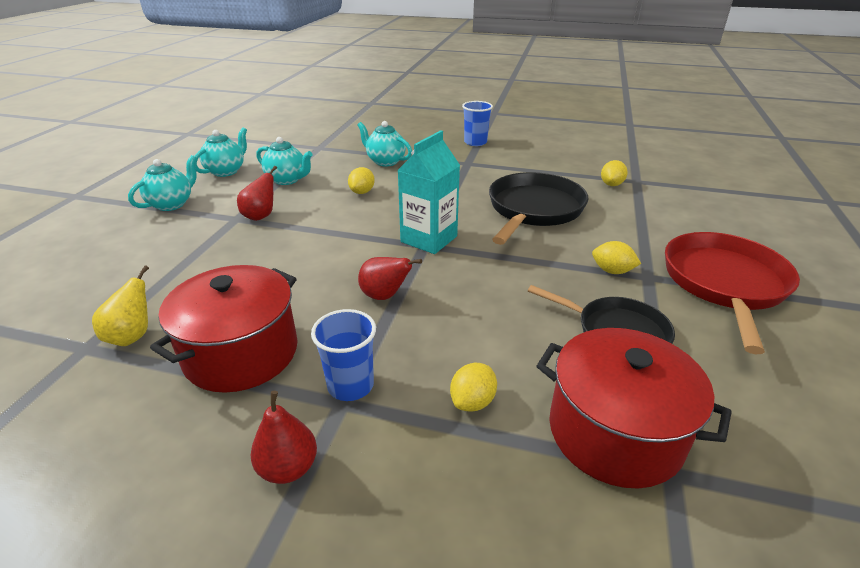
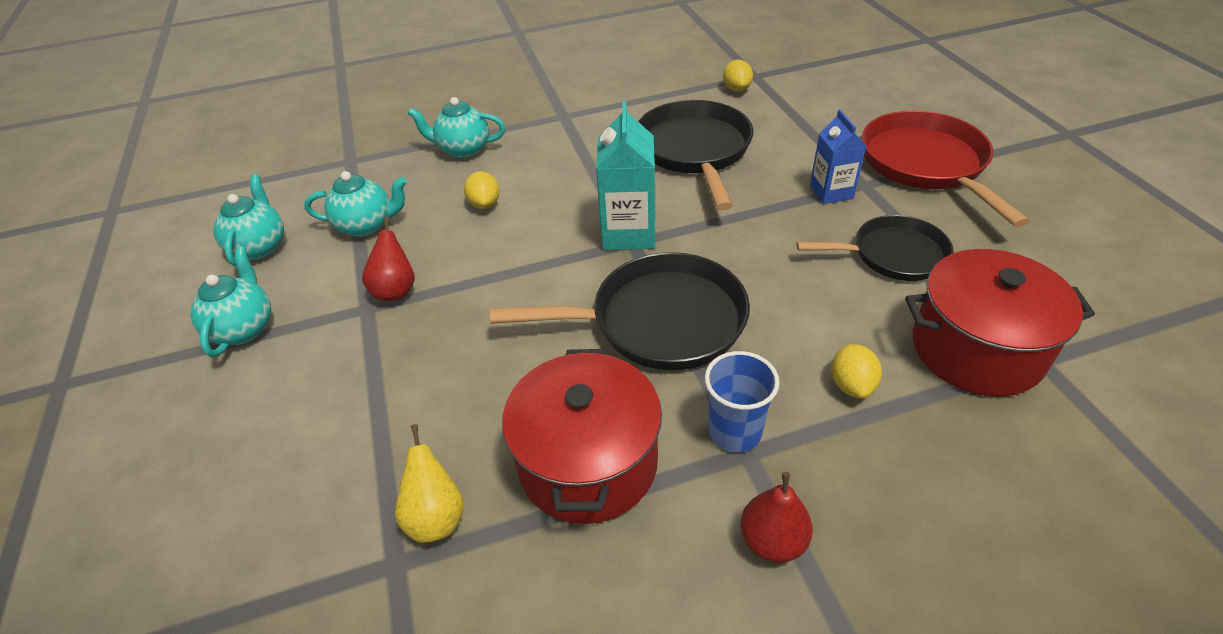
camera: 30 degrees left, 10 degrees up
(385, 296) = (659, 321): red pear -> black pan
(475, 142) = (541, 83): blue cup -> none
(612, 271) = (831, 192): yellow lemon -> blue carton

